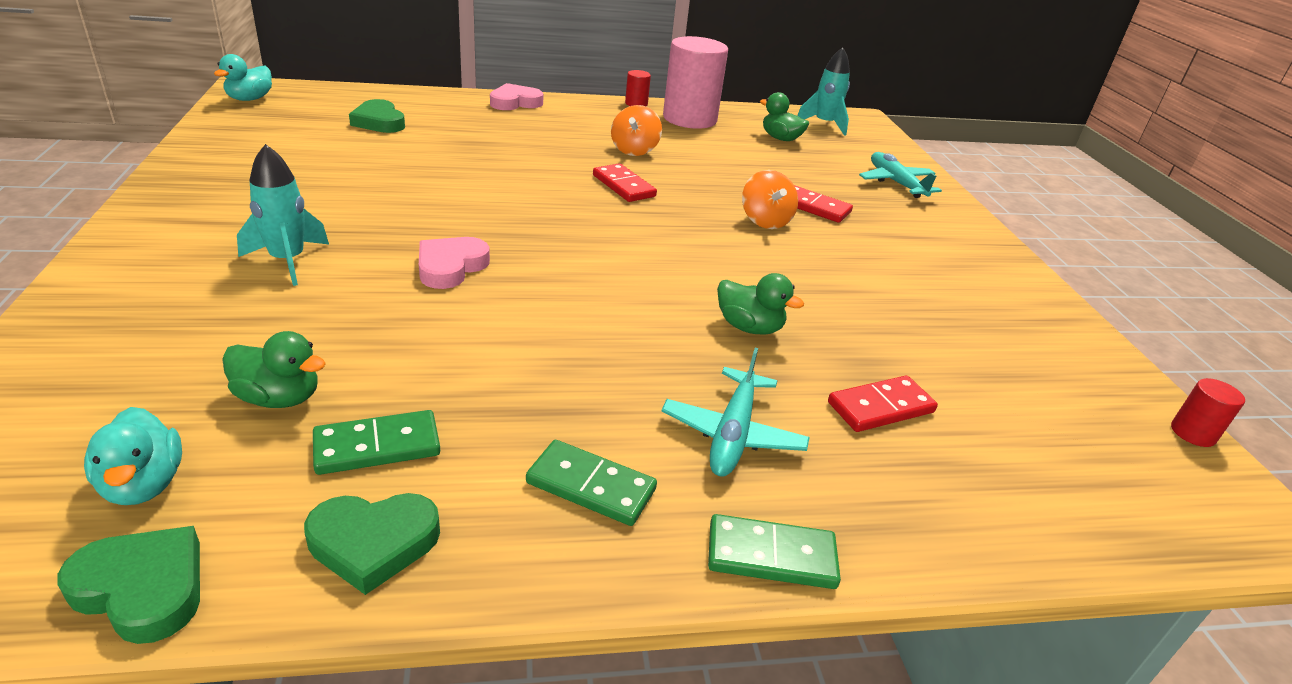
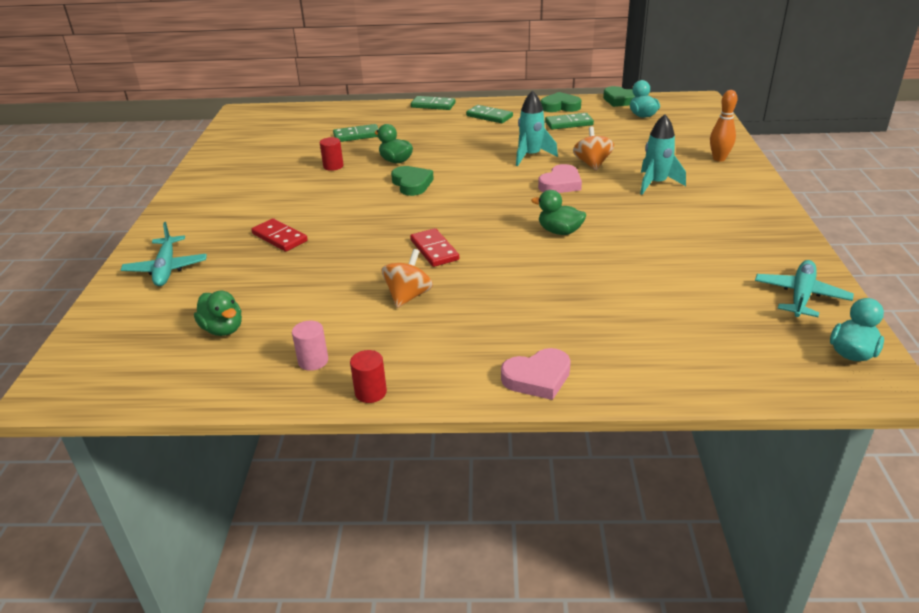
camera: 165 degrees left, 0 degrees up
(109, 312) = (719, 159): none -> orange bowling pin
(279, 398) = (614, 134): green duck -> green duck (559, 231)
(379, 122) = (682, 321): green heart -> green heart (412, 184)
(689, 119) = (313, 361): pink cylinder -> pink cylinder, size x0.43
(733, 433) = (429, 128): turquoise plane -> turquoise plane (800, 296)
(765, 221) = (333, 223): orange spinning top -> orange spinning top (592, 164)
(824, 124) = (131, 365): turquoise rocket -> turquoise rocket (531, 156)
(880, 407) = (356, 135): red domino -> green domino
(1192, 433) = (221, 130): red cylinder -> red cylinder (333, 166)

